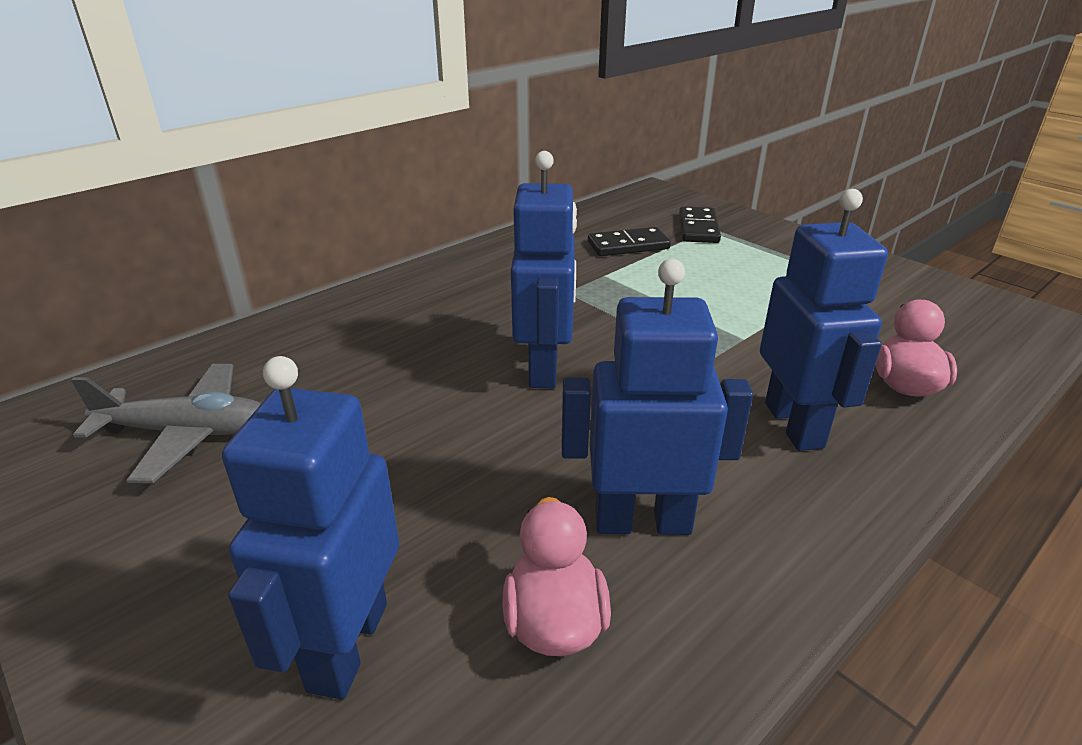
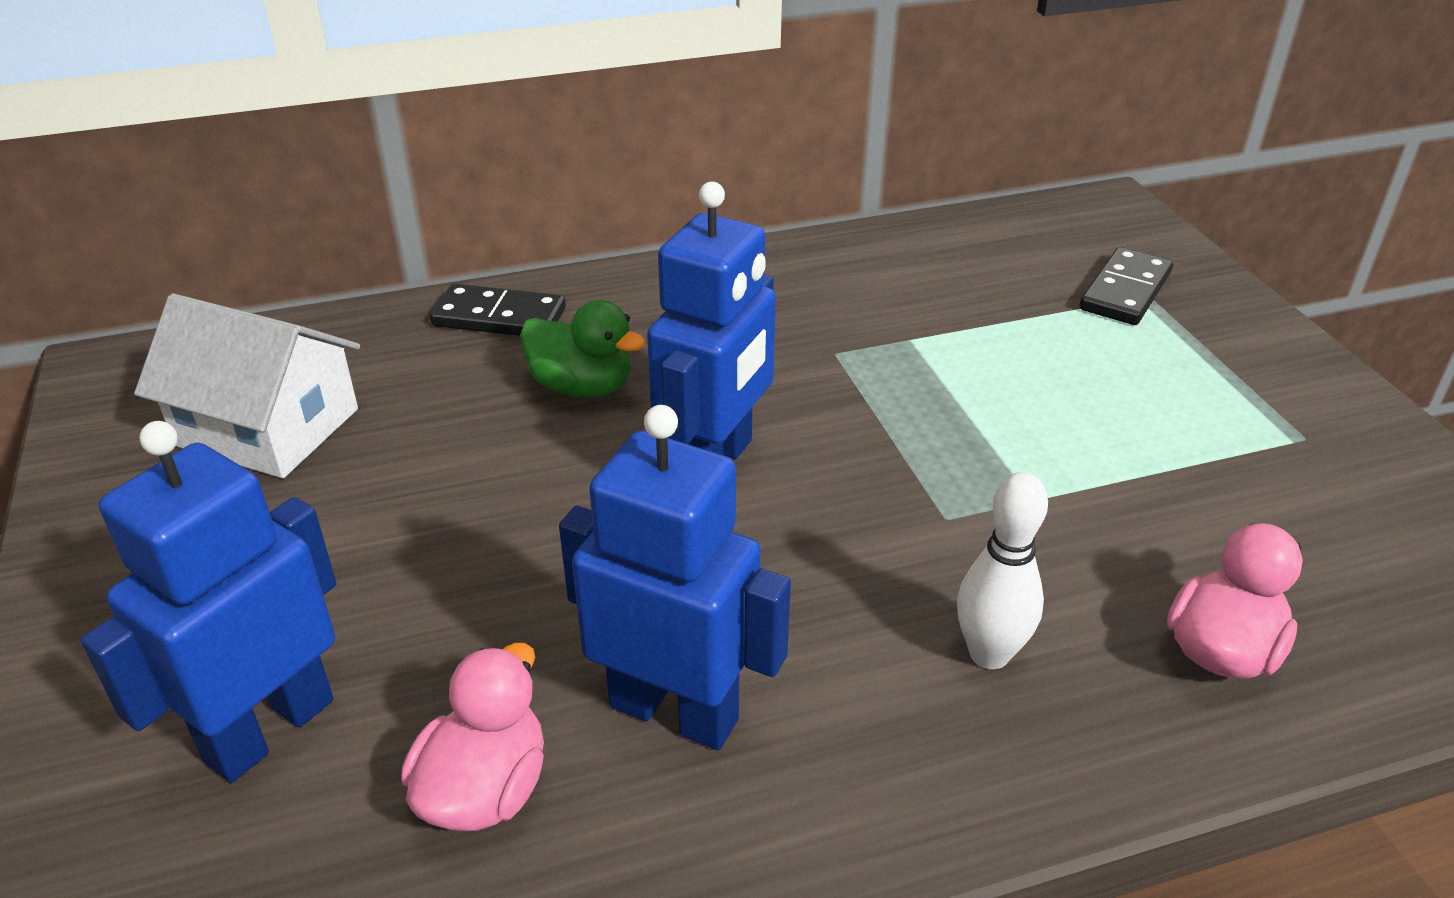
camera: 25 degrees right, 5 degrees up
(187, 432) = (268, 427): grey plane -> white house
(418, 347) = (582, 387): none -> green duck
(628, 245) = (986, 297): black domino -> black domino (499, 317)
(794, 425) = (989, 654): blue robot -> white bowling pin

